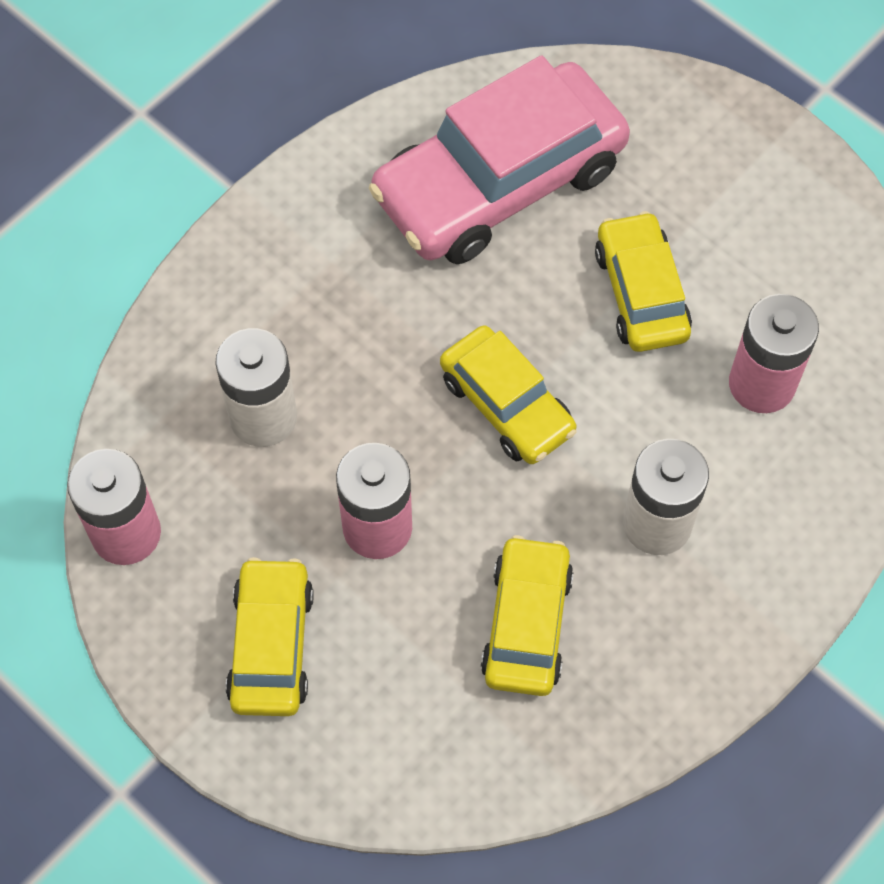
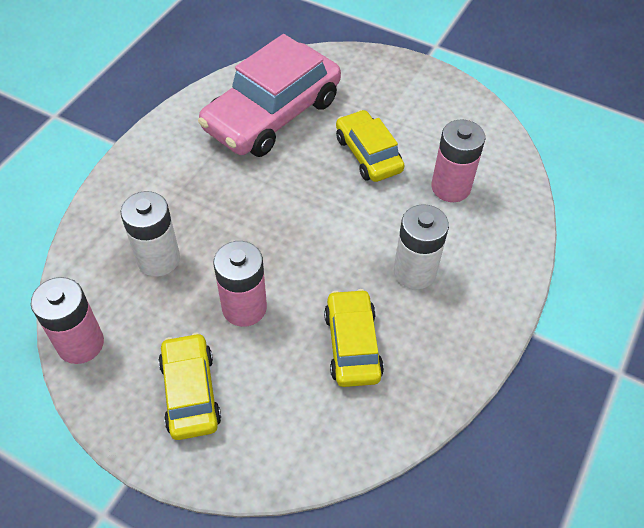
camera: 15 degrees left, 10 degrees down
(507, 404) = (307, 225): yellow car -> none

